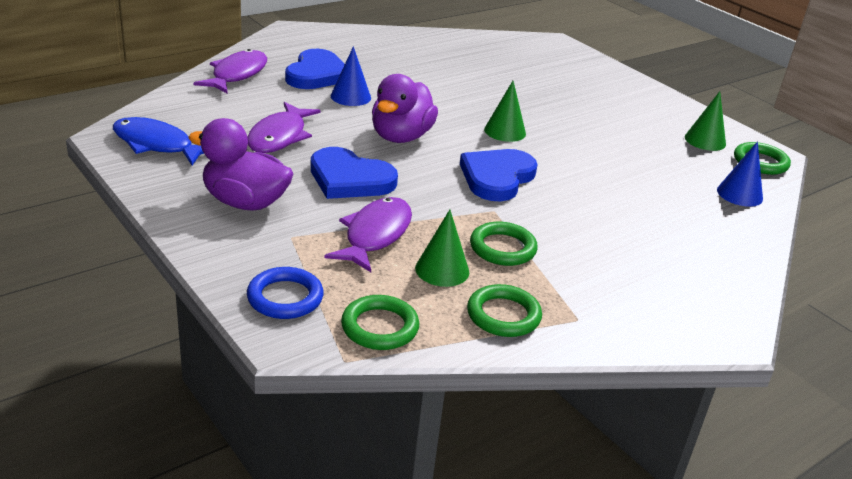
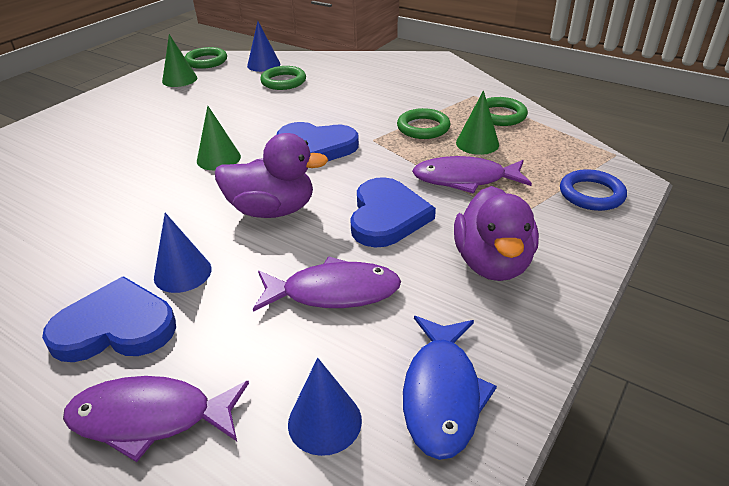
camera: 105 degrees left, 5 degrees up
(181, 111) = (324, 421): none -> blue cone
(380, 327) = (569, 151): green ring -> green ring (283, 81)

